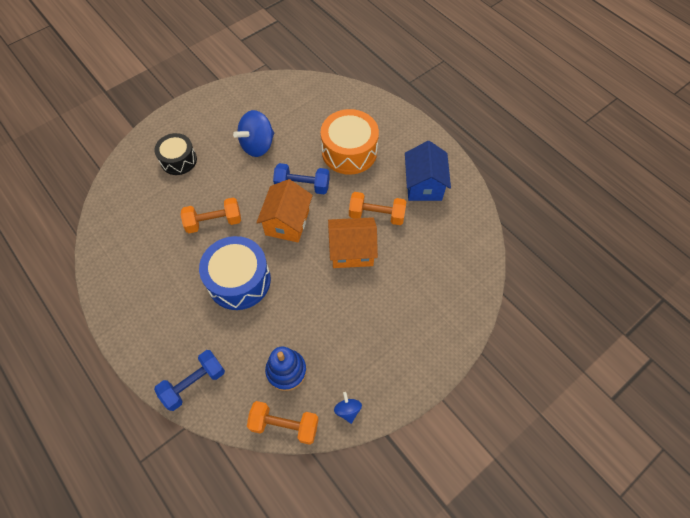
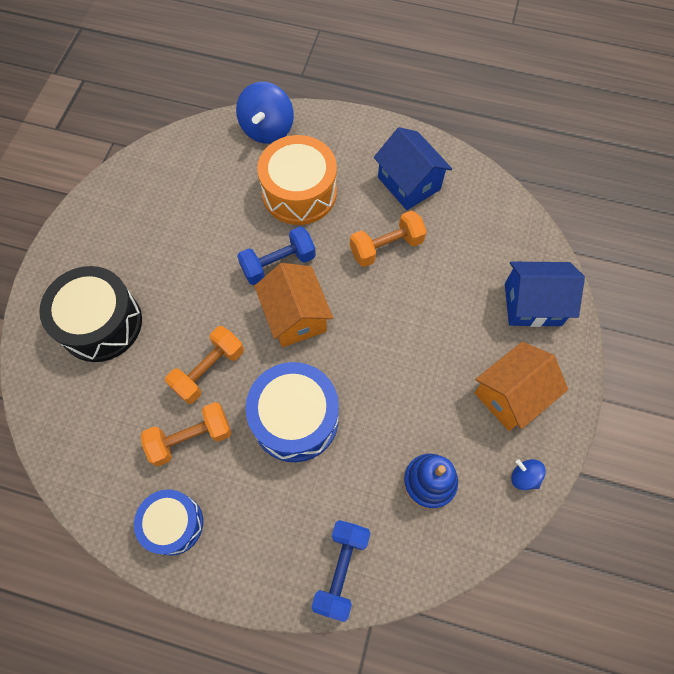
camera: 35 degrees left, 5 degrees up
(128, 293) = (173, 524): none -> blue drum
(178, 160) = (101, 323): black drum -> black drum, size x1.56
(258, 145) = (186, 247): blue spinning top -> blue spinning top (267, 129)
(284, 425) = (475, 541): orange dumbbell -> orange dumbbell (191, 438)
(352, 251) = (392, 304): orange house -> orange house (511, 395)
(444, 309) = (532, 304): none -> blue house

